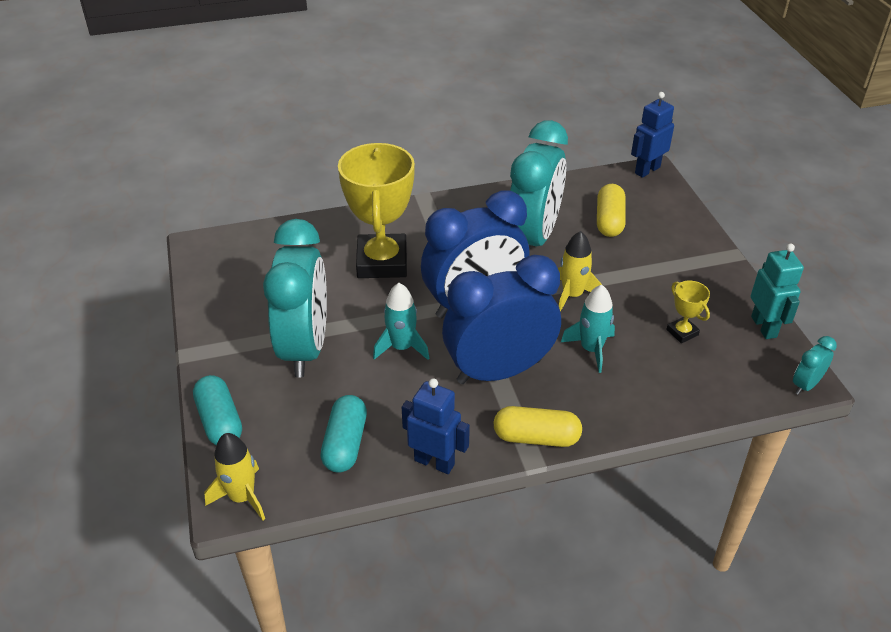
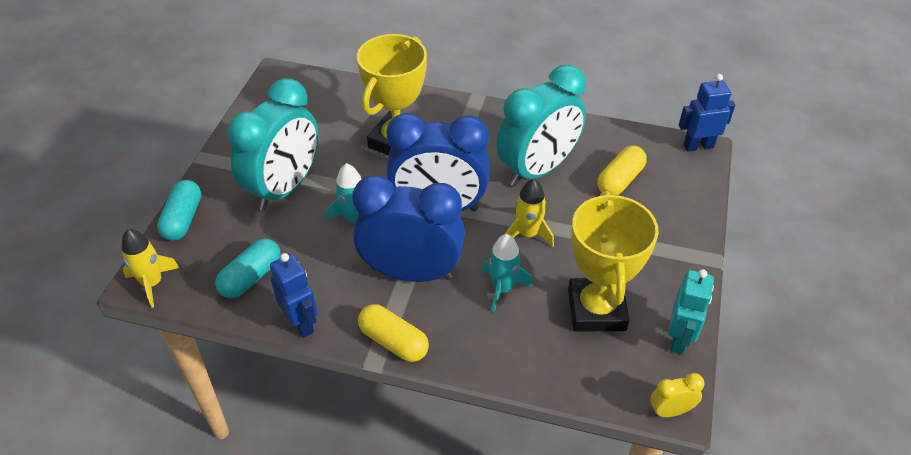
camera: 30 degrees right, 5 degrees up
(682, 332) = (596, 309): yellow trophy -> yellow trophy, size x2.31
(805, 385) = (670, 411): turquoise clock -> yellow clock

